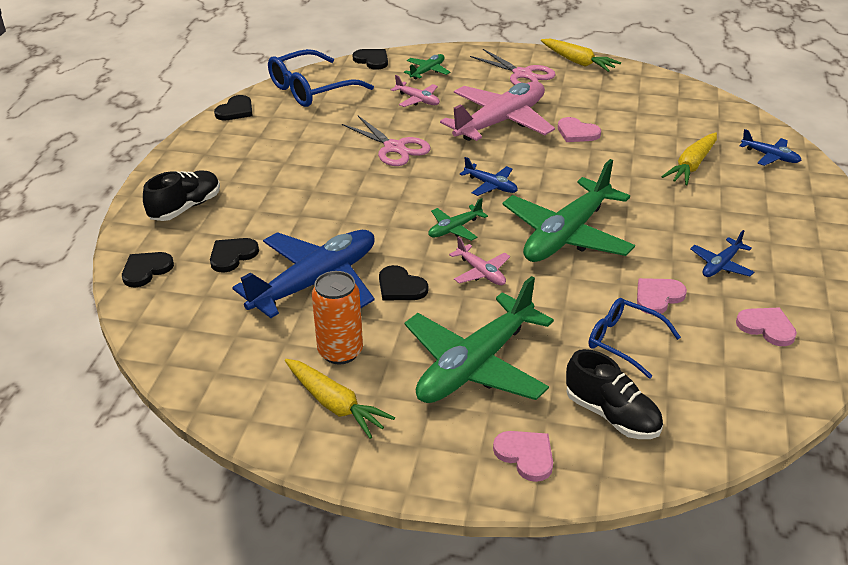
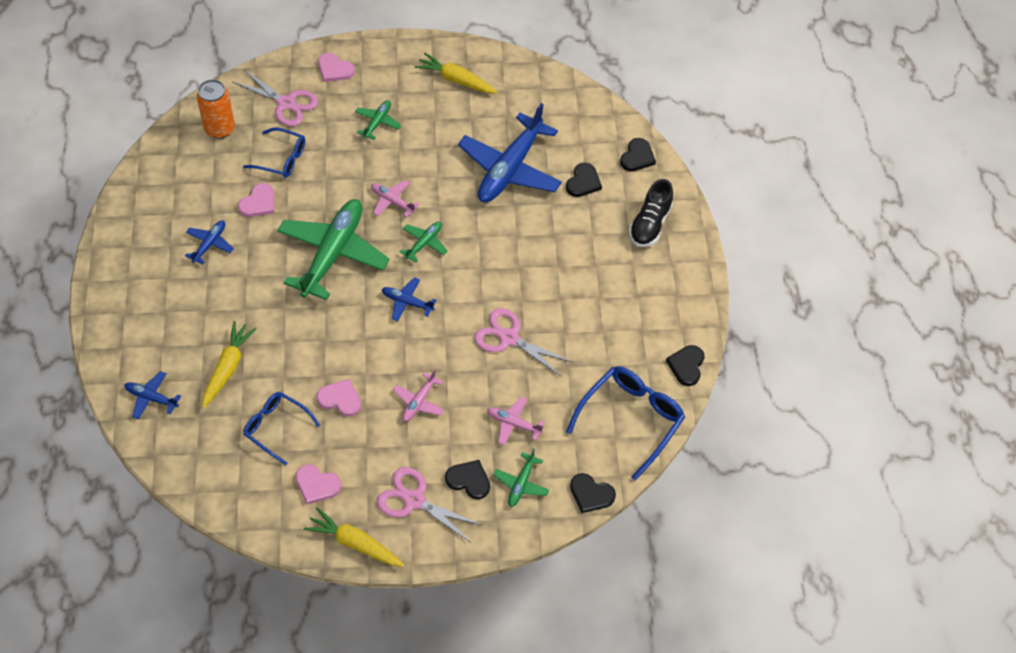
camera: 160 degrees right, 20 degrees up
(340, 352) = (468, 116): orange can -> orange can (220, 129)
(400, 287) = (447, 176): black heart -> black heart (469, 480)
(475, 365) = (377, 122): green plane -> green plane, size x0.45
(500, 122) = (419, 401): pink plane -> pink plane, size x0.45
(612, 415) = (286, 103): black shoe -> pink scissors
(642, 124) = (276, 427): none -> blue glasses
(767, 327) = (181, 189): pink heart -> pink heart (317, 485)

